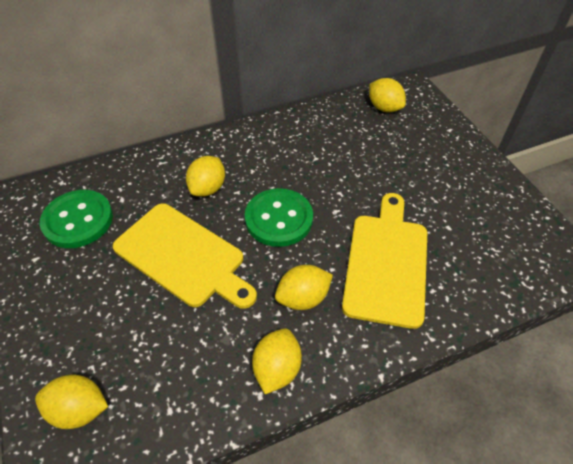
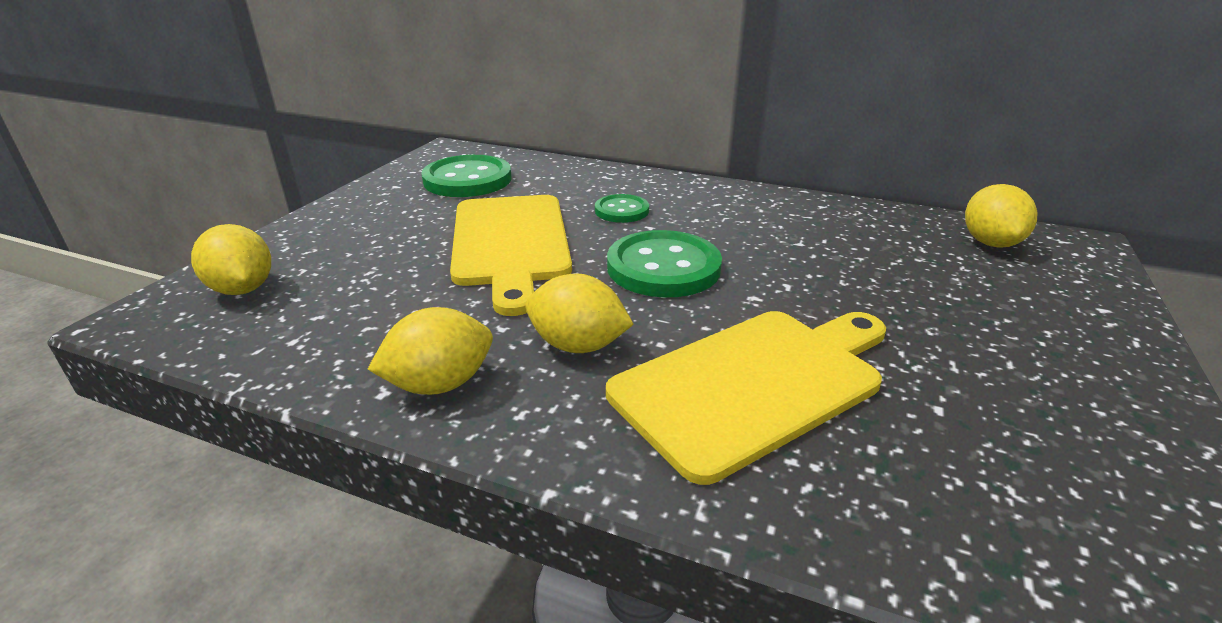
camera: 45 degrees right, 20 degrees down
(208, 188) = (621, 211): yellow lemon -> green button

